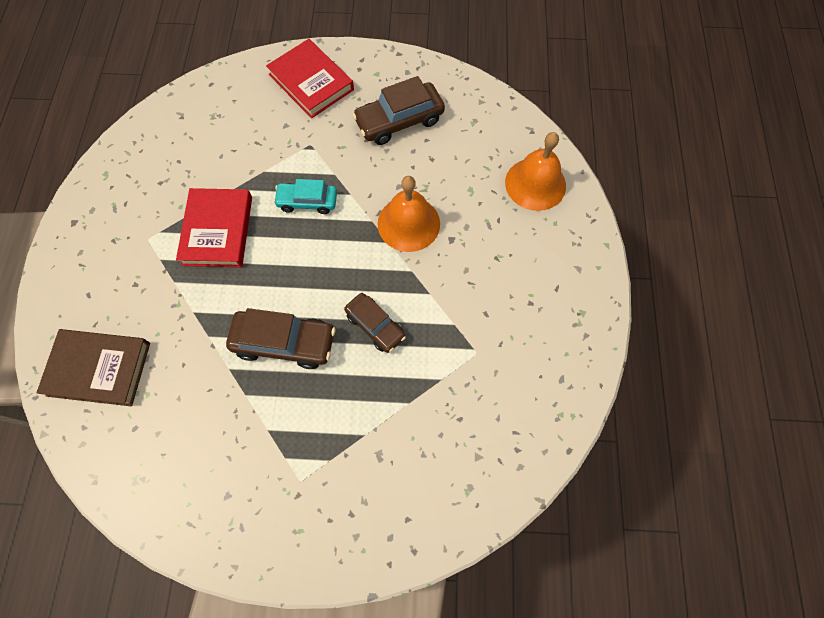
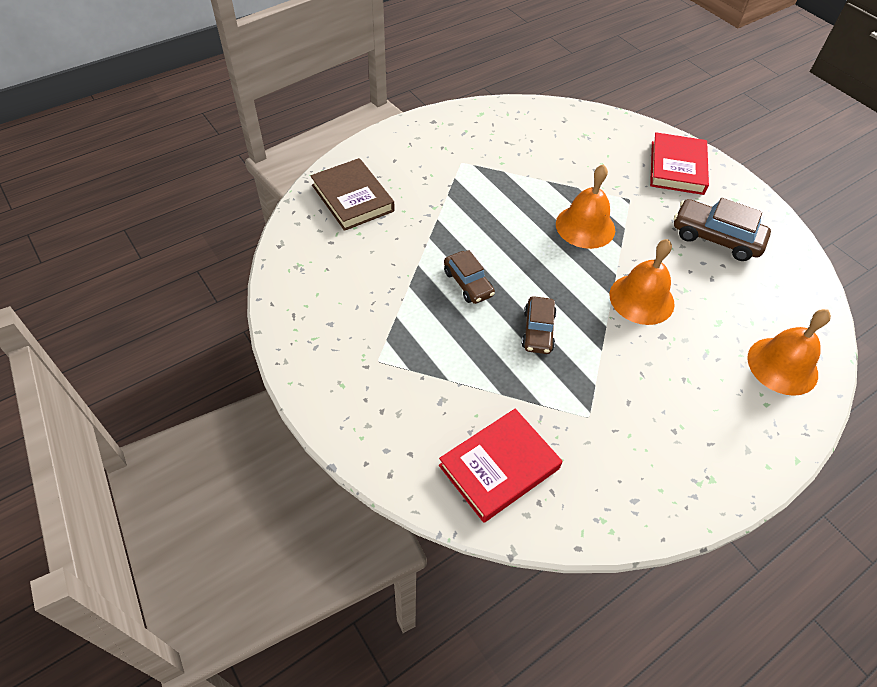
camera: 50 degrees right, 15 degrees down
(217, 230) = (507, 192): red book -> red book (499, 467)
(284, 342) = (468, 283): brown car -> brown car, size x0.65
(307, 202) = (585, 226): turquoise car -> orange bell

